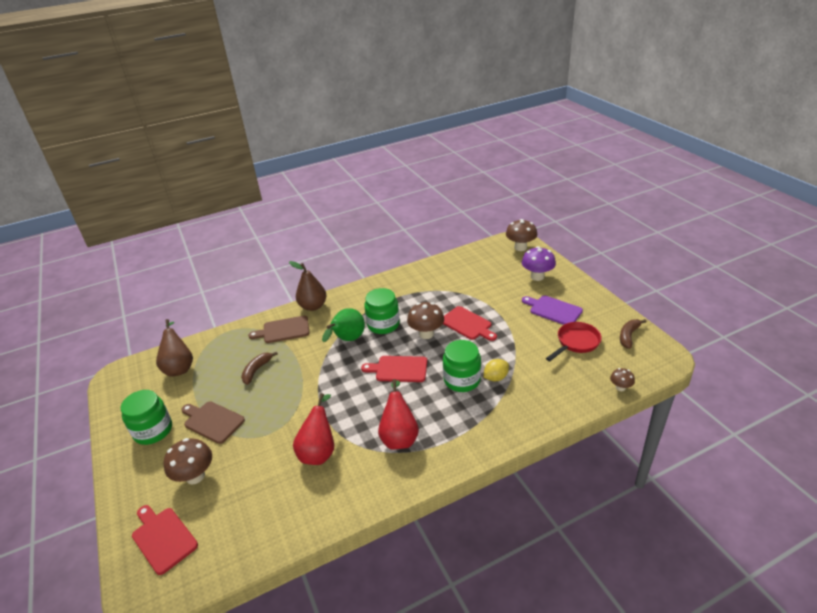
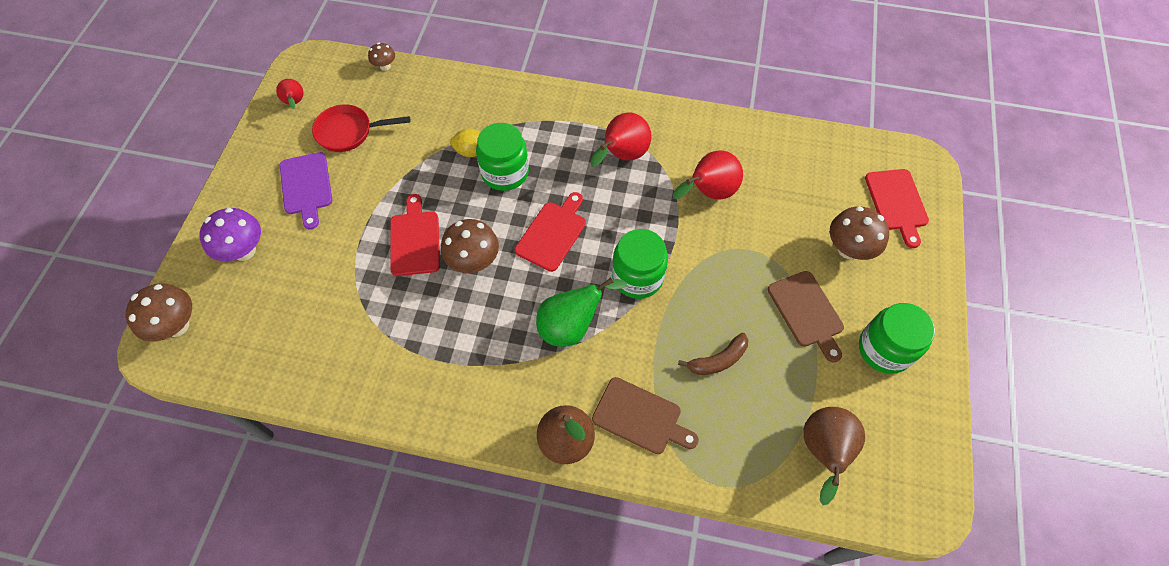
camera: 145 degrees left, 25 degrees up
(383, 324) = (506, 319): green jar -> green jar (637, 277)
(399, 369) = (552, 233): red cutting board -> red cutting board turned 105 degrees counterclockwise
(628, 336) = (295, 103): brown banana -> red pear

